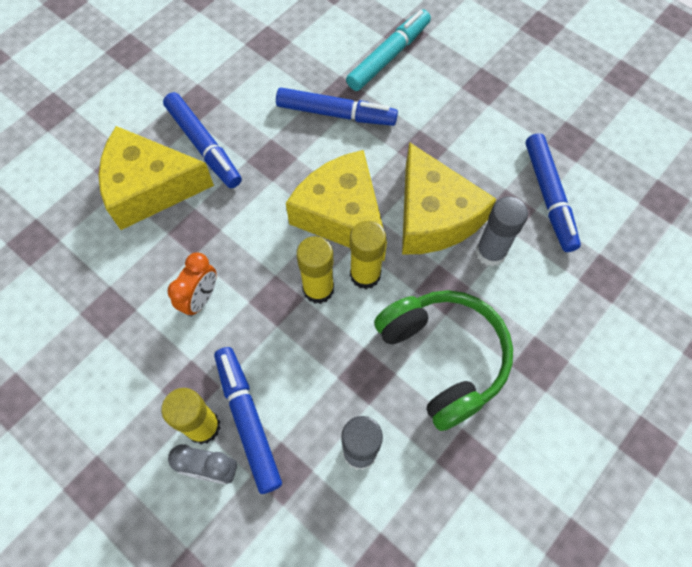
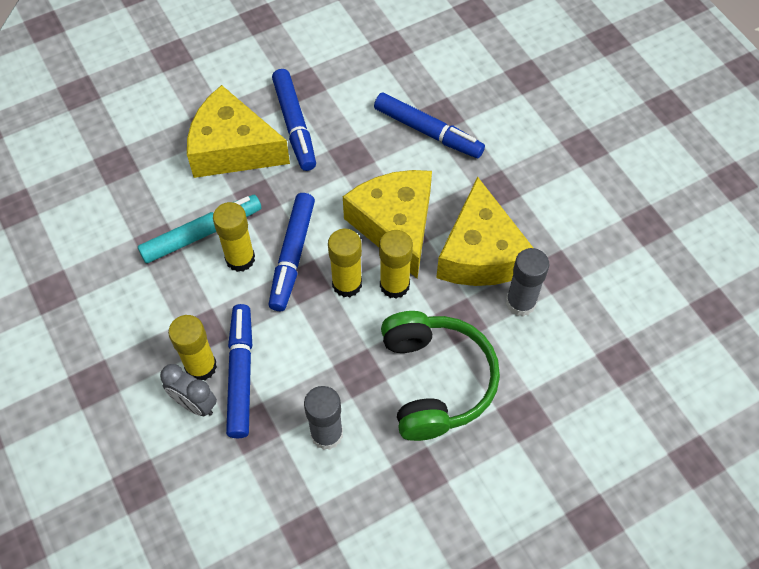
camera: 20 degrees right, 5 degrees down
(201, 299) = (240, 259): orange clock -> yellow glue stick
(388, 56) = (501, 92): turquoise marker -> turquoise marker (202, 233)
(549, 197) = (600, 270): blue marker -> blue marker (292, 256)

